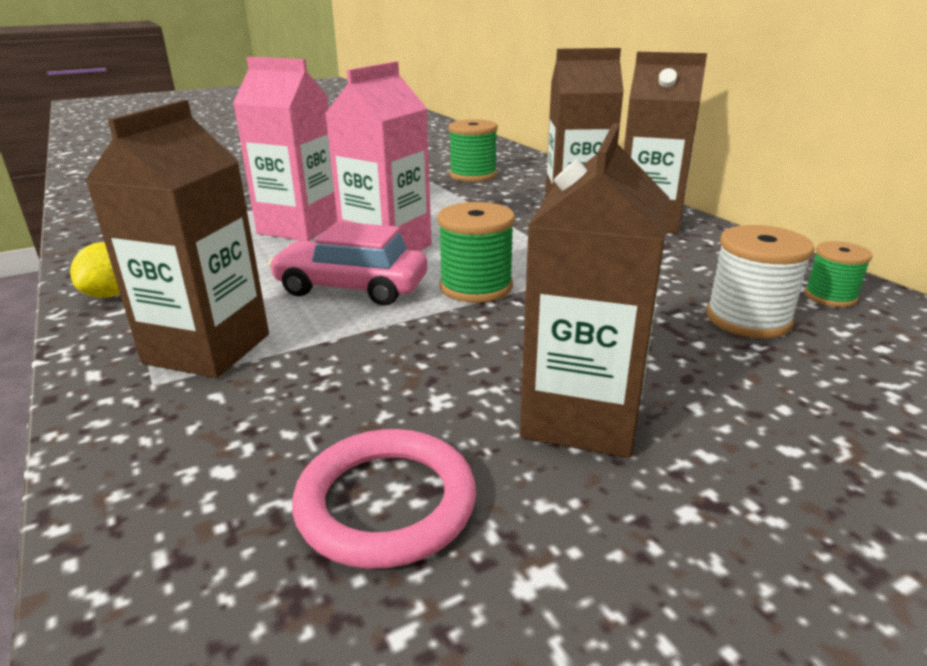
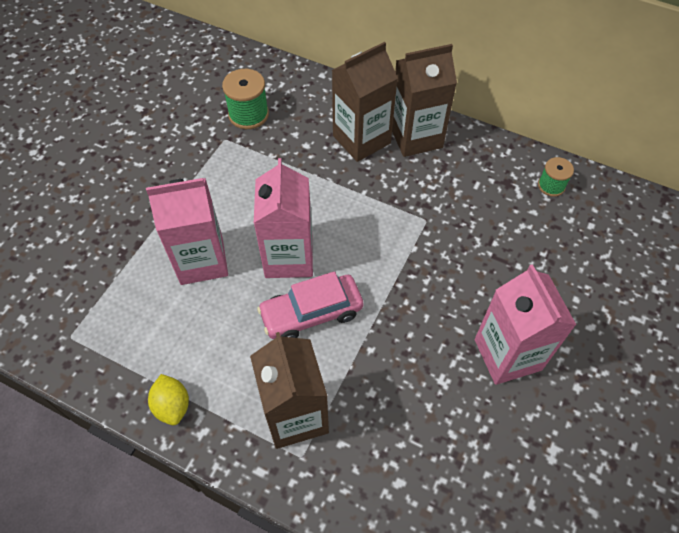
camera: 35 degrees left, 30 degrees up
(386, 503) = (477, 455): pink ring -> none
(476, 287) = (379, 272): green spool -> none
(582, 416) = (507, 354): brown carton -> pink carton
(748, 319) = (527, 230): white spool -> none

